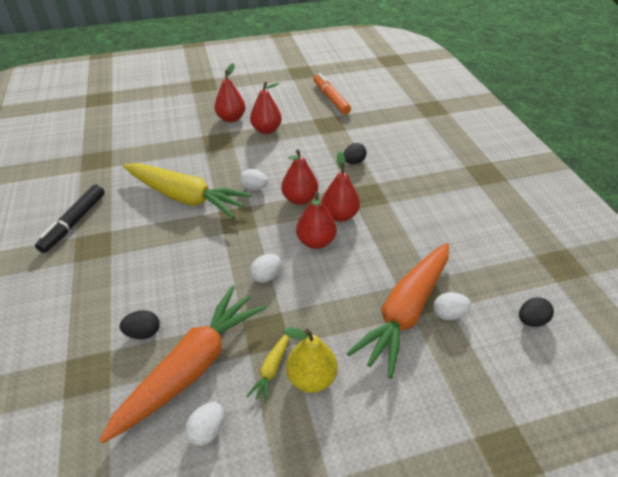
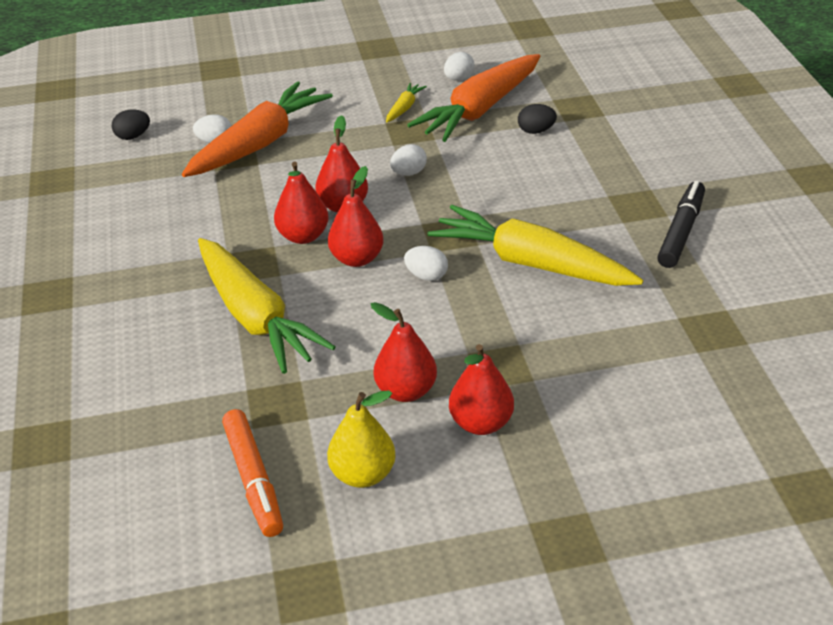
camera: 175 degrees left, 5 degrees down
(311, 377) = (367, 103): yellow pear -> yellow pear (363, 474)
(353, 162) = (255, 317): black egg -> yellow carrot

